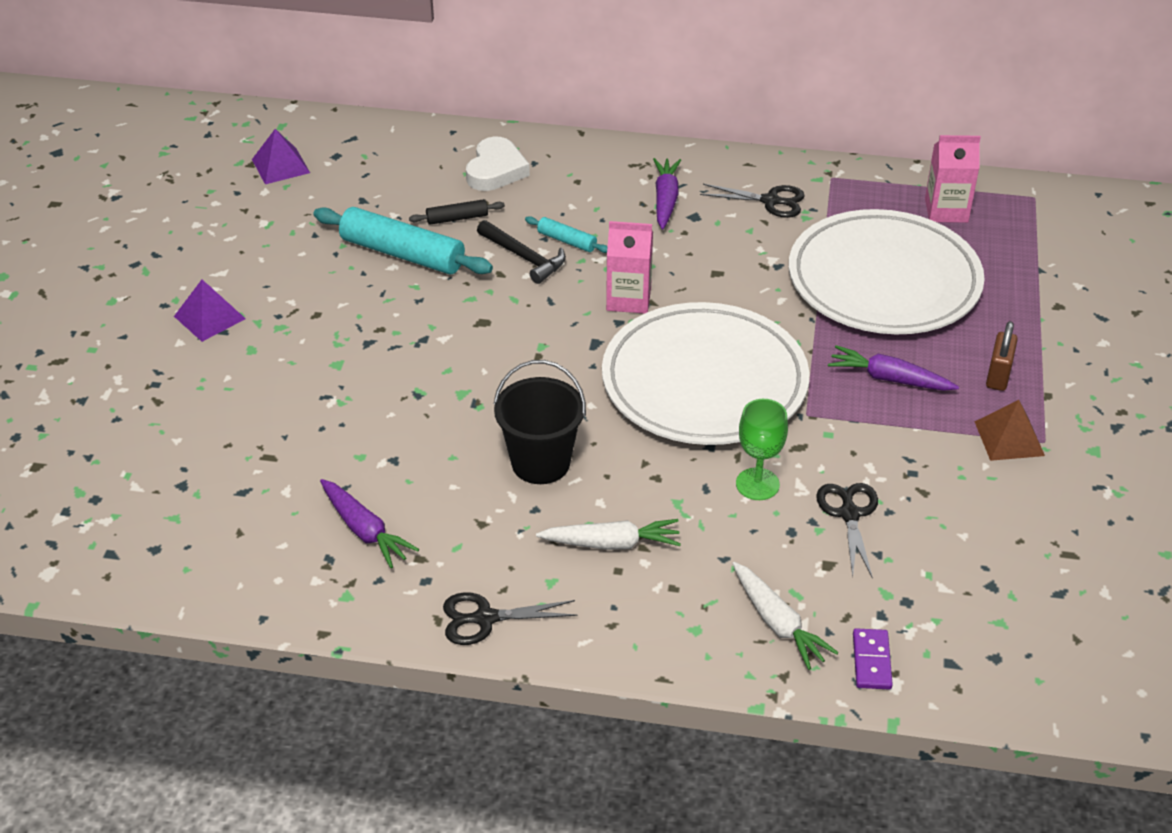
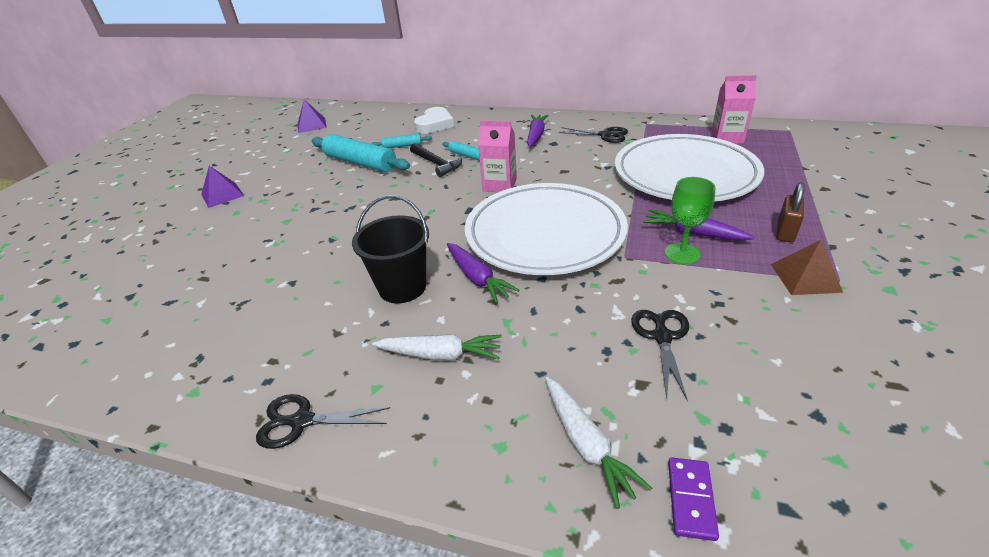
camera: 10 degrees right, 5 degrees down
(365, 530) = (241, 335): purple carrot -> purple carrot (477, 278)
(457, 218) = (402, 146): black rolling pin -> turquoise rolling pin
(757, 484) = (579, 308): green goblet -> green goblet (682, 253)

